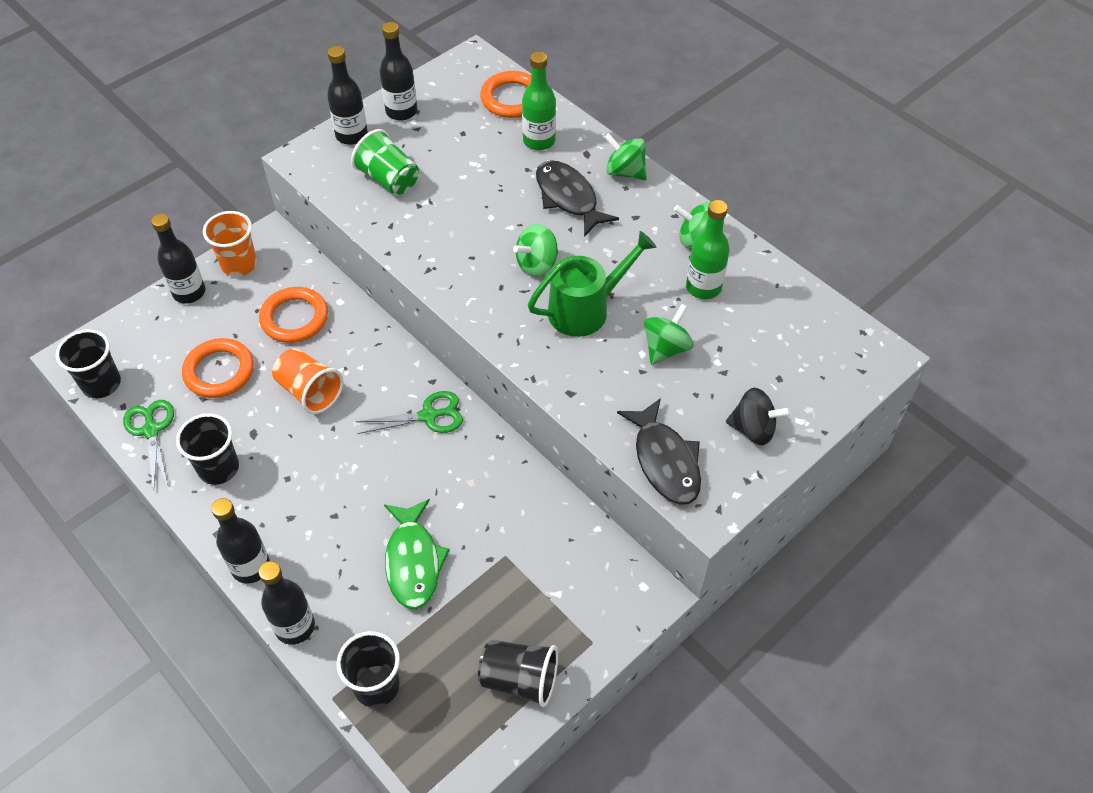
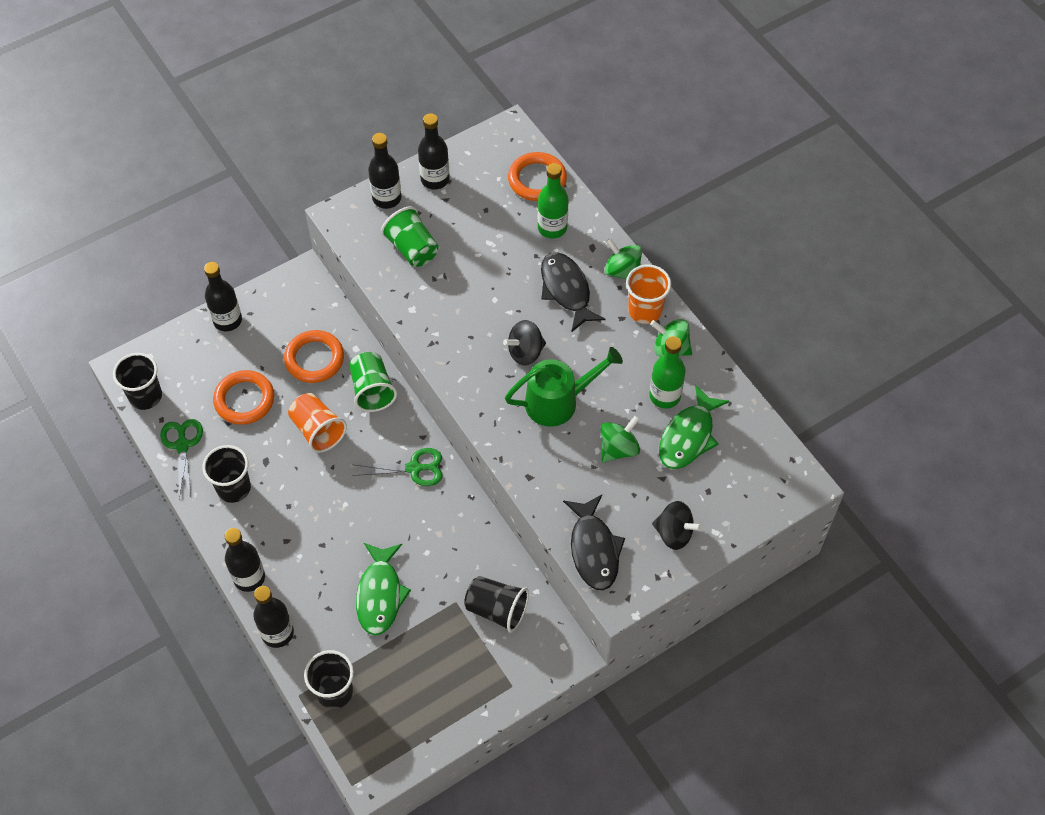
camera: 10 degrees right, 5 degrees up
(239, 264) = (273, 299): orange cup -> orange cup (645, 311)
(366, 341) = (372, 390): none -> green cup
(519, 679) = (448, 705): black cup -> black cup (497, 609)
(537, 264) = (525, 352): green spinning top -> black spinning top
(741, 324) = (688, 436): none -> green fish

